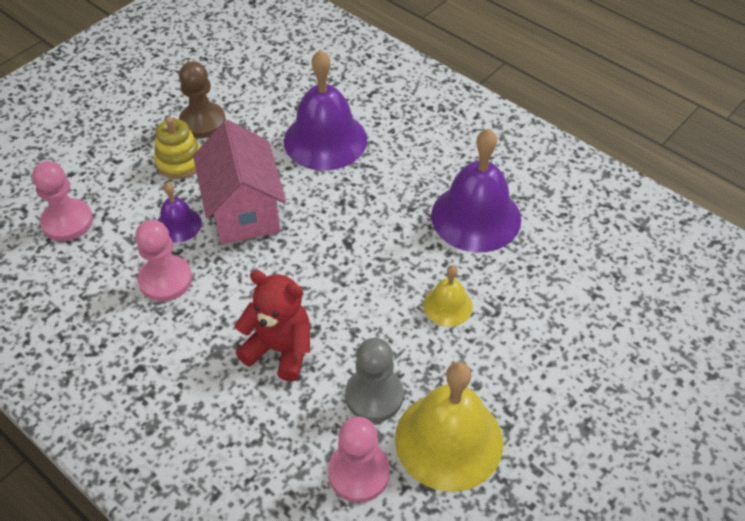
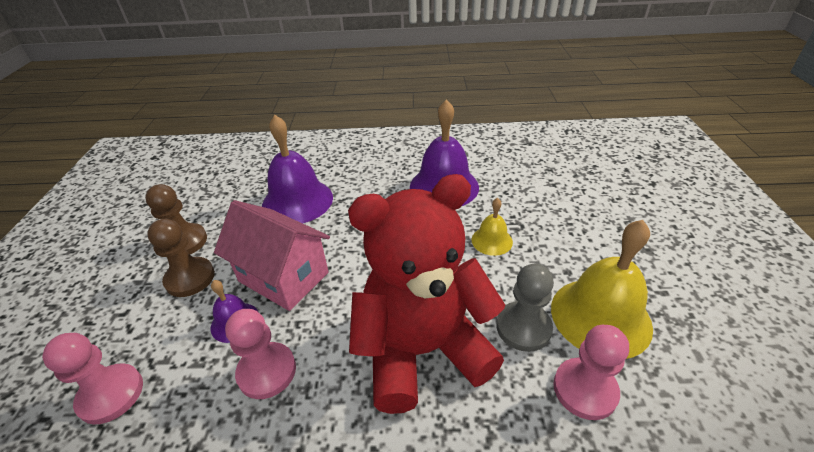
camera: 40 degrees left, 10 degrees down
(179, 162) = (190, 278): yellow stacking toy -> brown pawn
(280, 349) = (422, 350): red teddy bear -> red teddy bear, size x1.81

